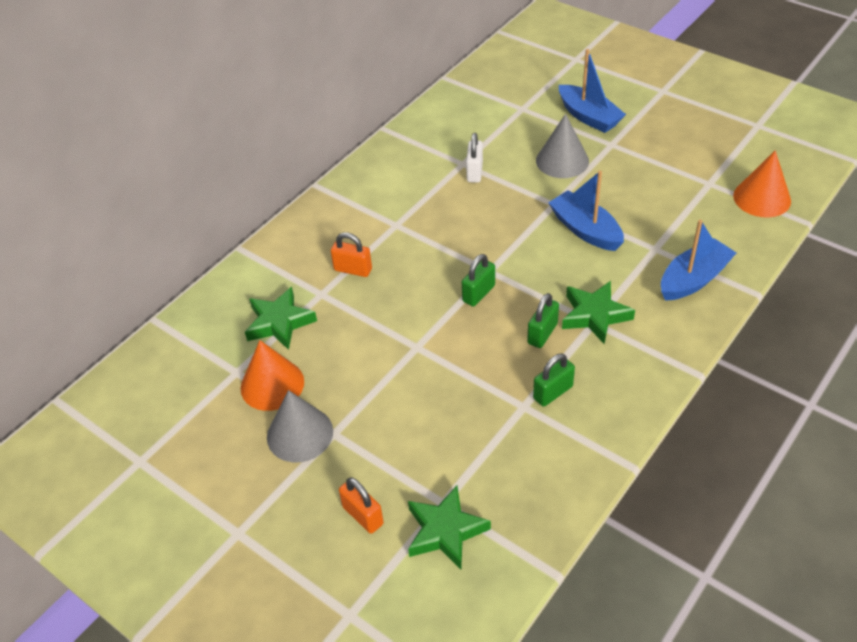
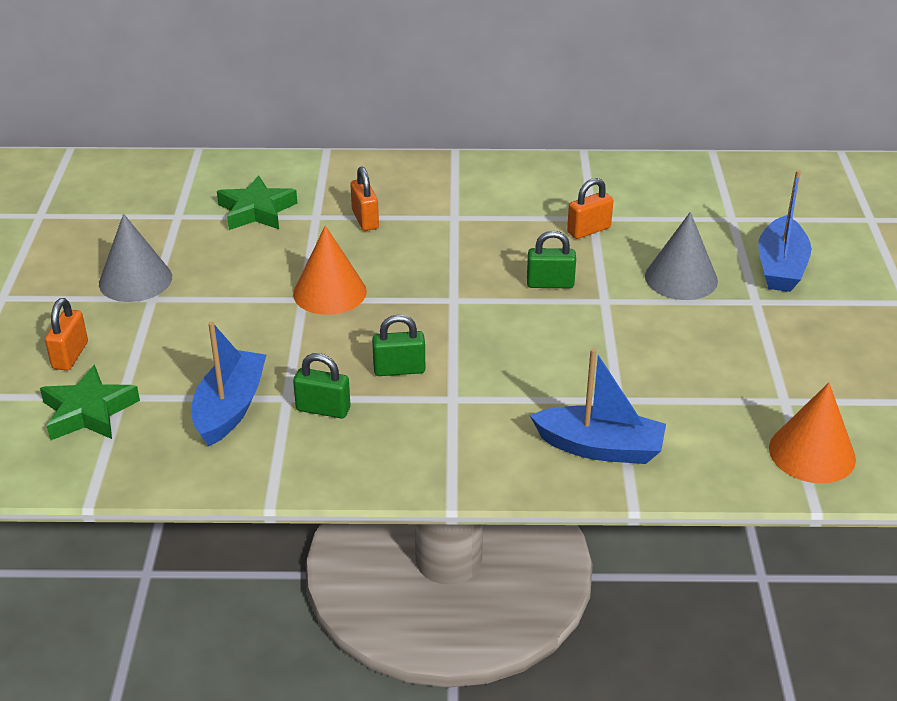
camera: 50 degrees right, 10 degrees down
(272, 384) = (179, 240): orange cone -> orange cone (329, 292)
(474, 172) = (588, 230): white padlock -> orange padlock
(478, 293) = (413, 306): green padlock -> green padlock (550, 284)
(585, 230) = (588, 338): blue boat -> blue boat (230, 408)
(595, 315) = (463, 395): green star -> none

